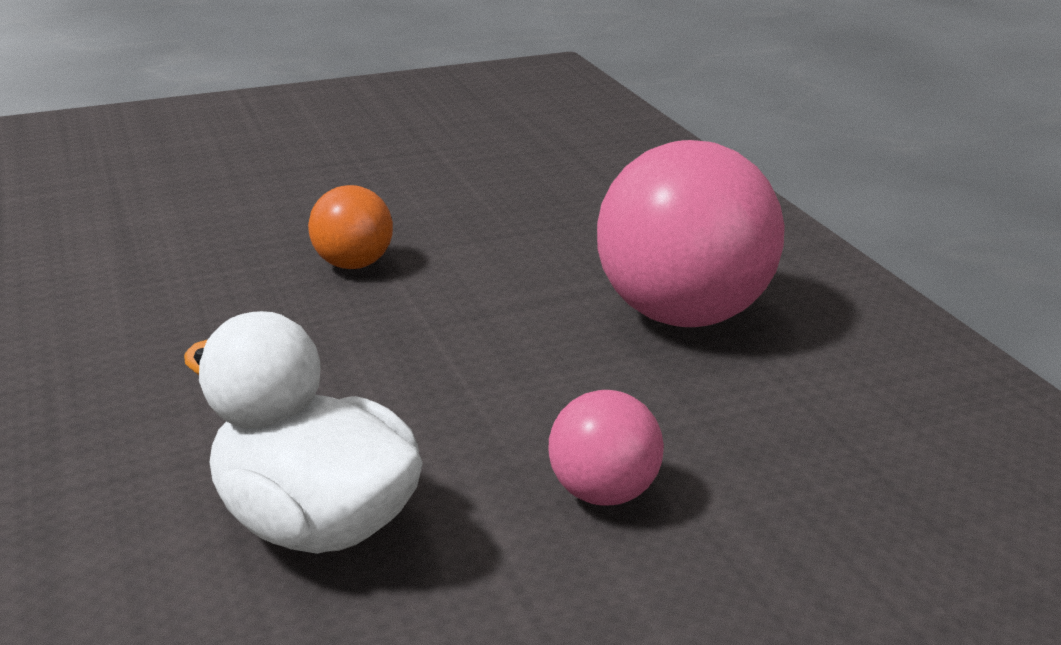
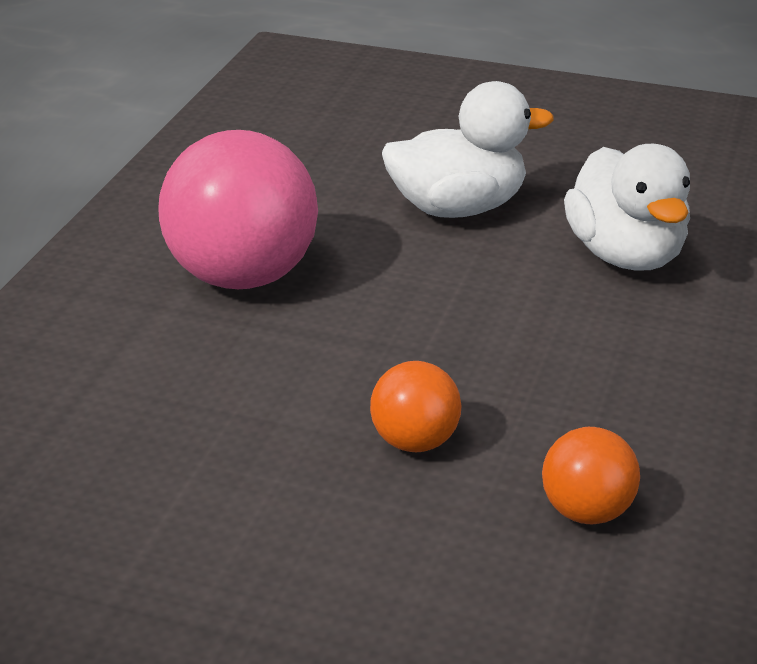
camera: 140 degrees left, 5 degrees up
(174, 273) = (586, 511): none -> orange ball
(603, 493) = (458, 208): pink ball -> white duck

